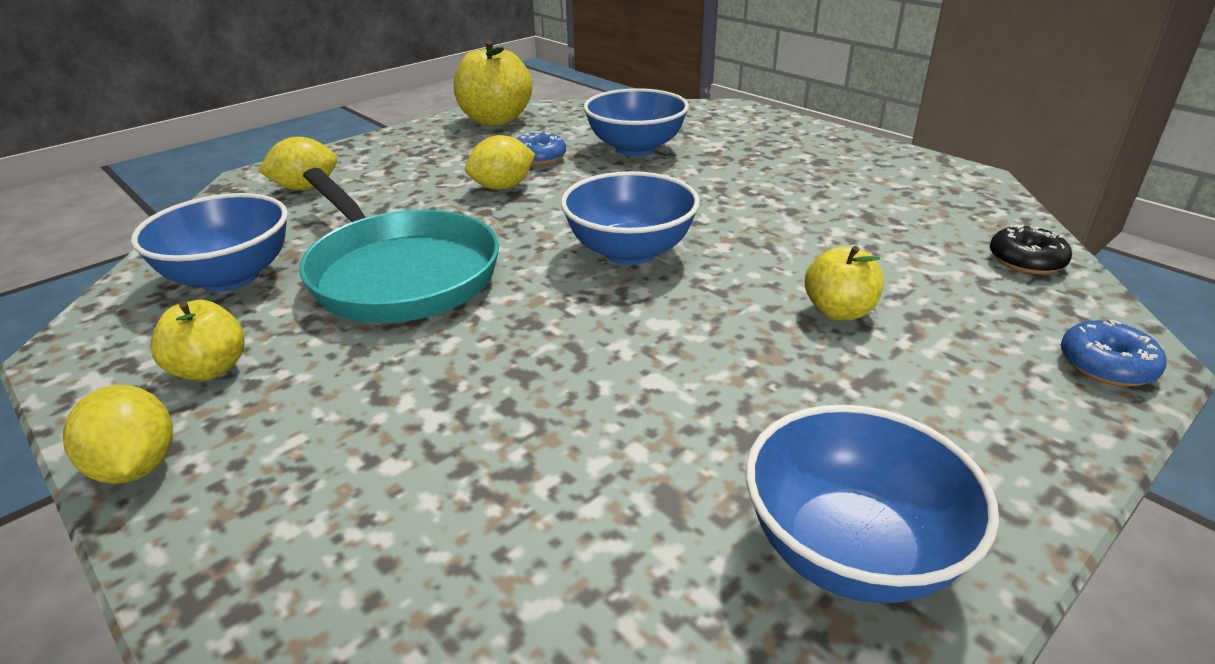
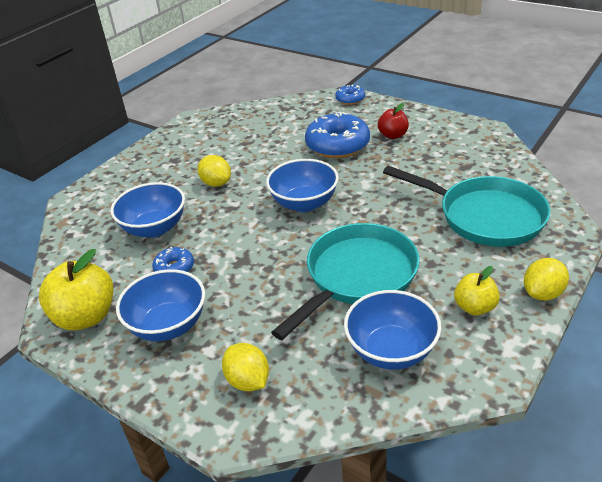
camera: 100 degrees left, 5 degrees up
(433, 464) = (484, 216): none -> turquoise pan
(502, 187) = (229, 271): yellow lemon -> yellow lemon (216, 183)
(839, 311) = (337, 145): yellow apple -> blue donut
(850, 551) = (464, 136): blue bowl -> blue bowl (168, 325)
(877, 401) = (393, 135): none -> red apple
(1026, 261) = (280, 109): black donut -> none

